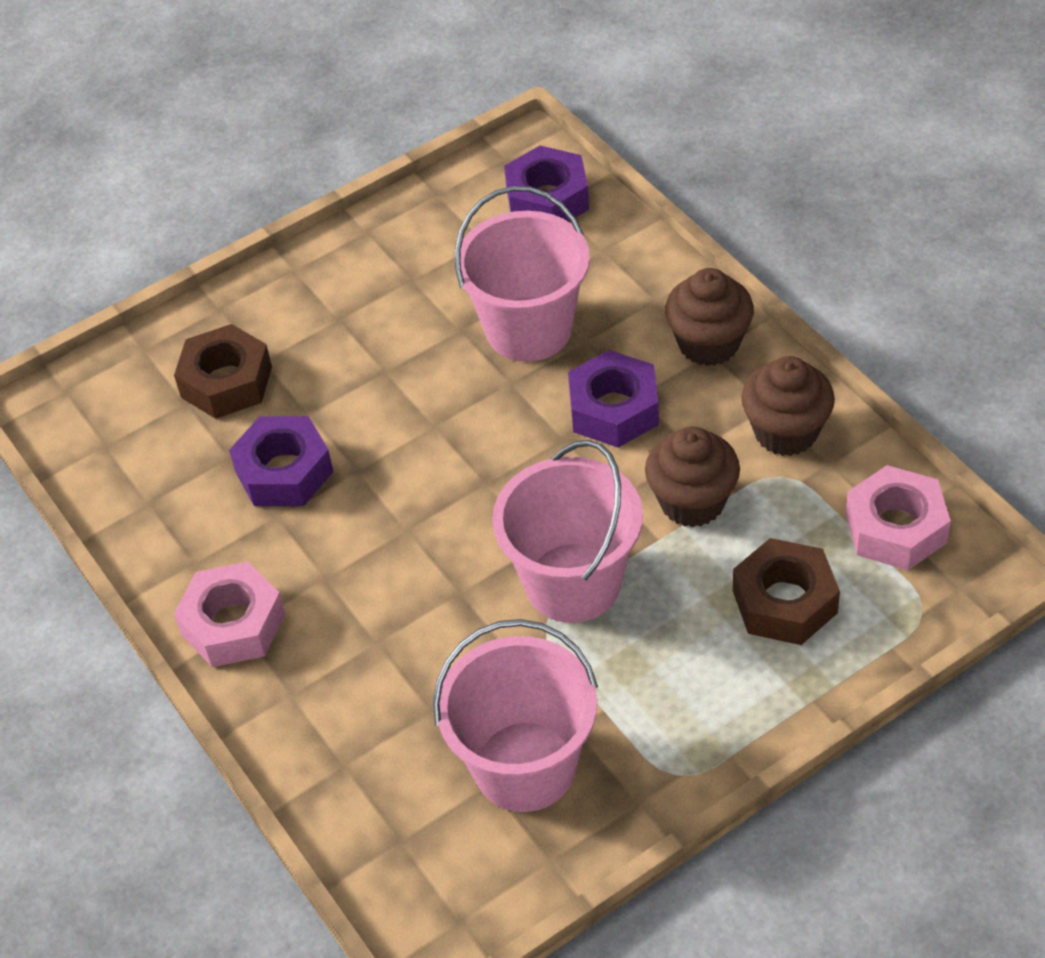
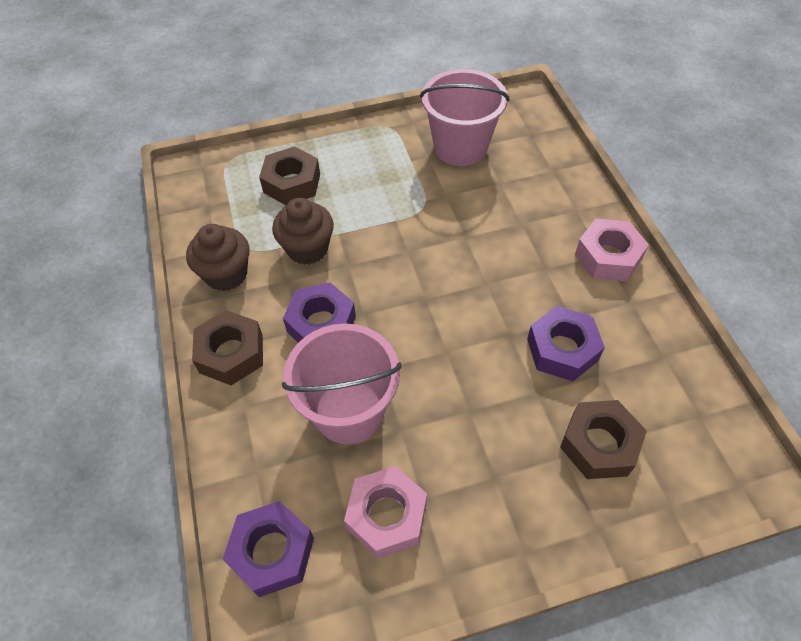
camera: 165 degrees left, 5 degrees up
(573, 583) = (398, 224): pink bucket -> none
(709, 343) = (231, 353): brown cupcake -> brown nut
(895, 528) = (209, 202): pink nut -> pink nut (387, 516)

